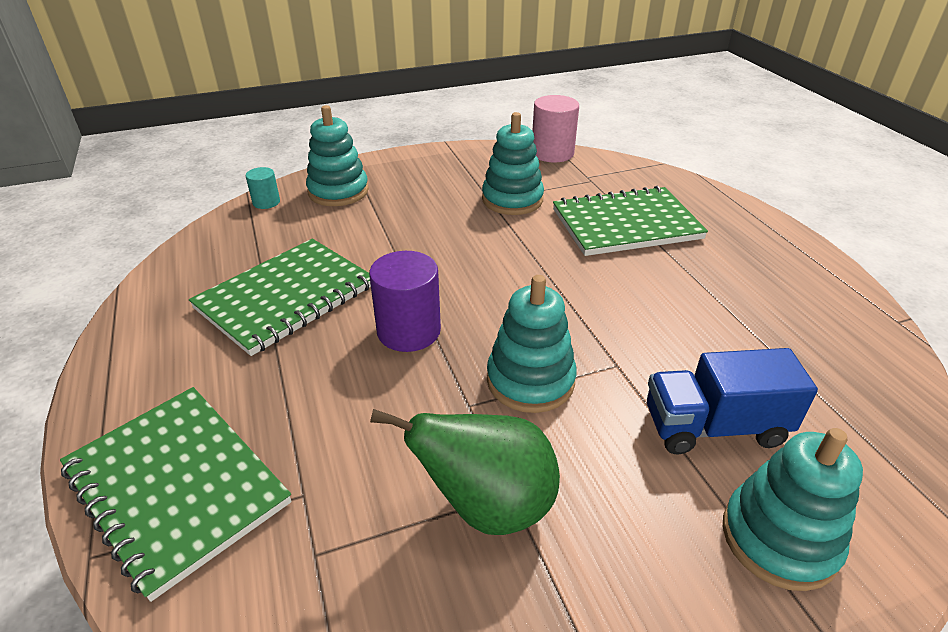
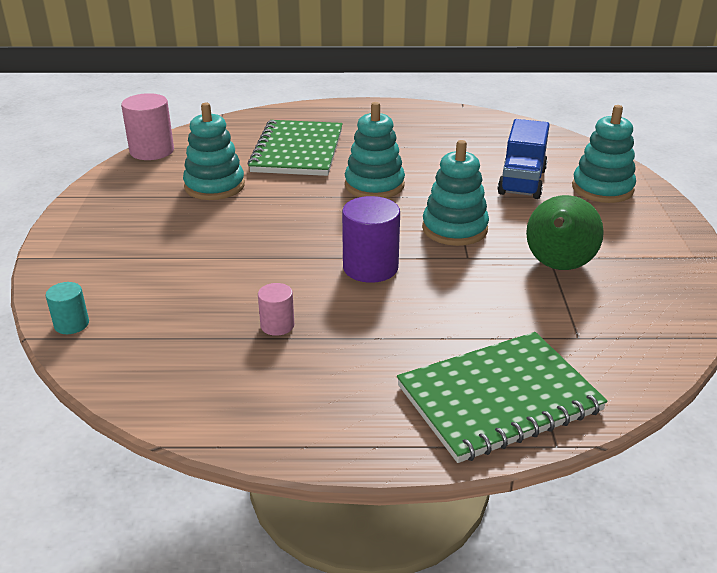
camera: 70 degrees left, 5 degrees down
(286, 297) = (277, 325): green notebook -> pink cylinder
(338, 191) = (99, 273): turquoise stacking toy -> turquoise stacking toy (374, 185)

